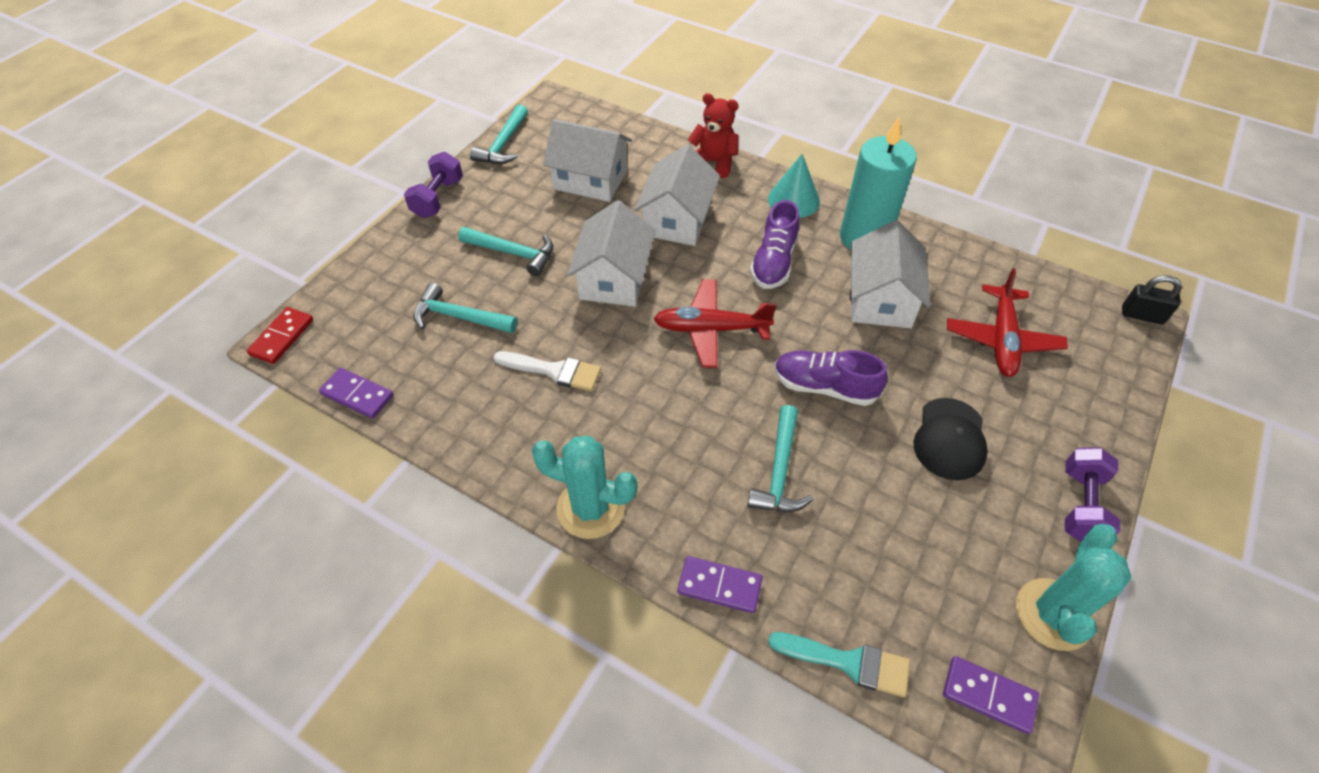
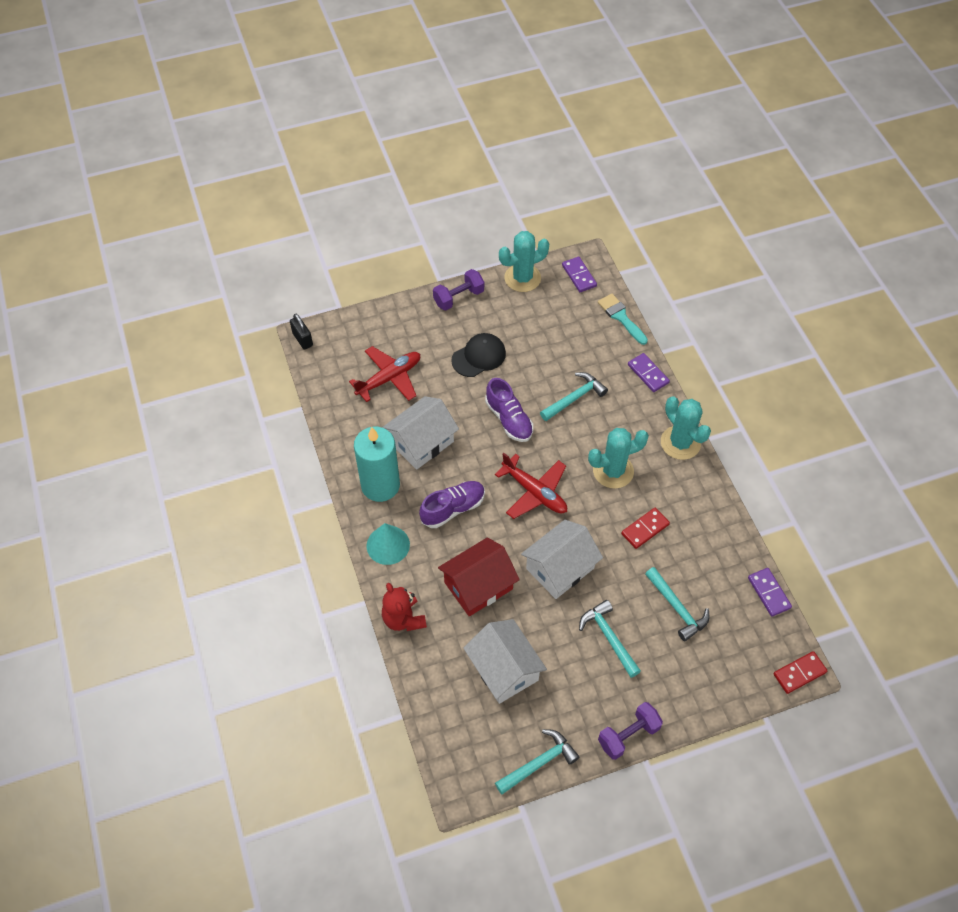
camera: 140 degrees left, 5 degrees up
(554, 371) = (645, 529): white brush -> red domino
(646, 411) = (613, 471): none -> turquoise cactus
(677, 219) = (478, 586): white house -> red house

